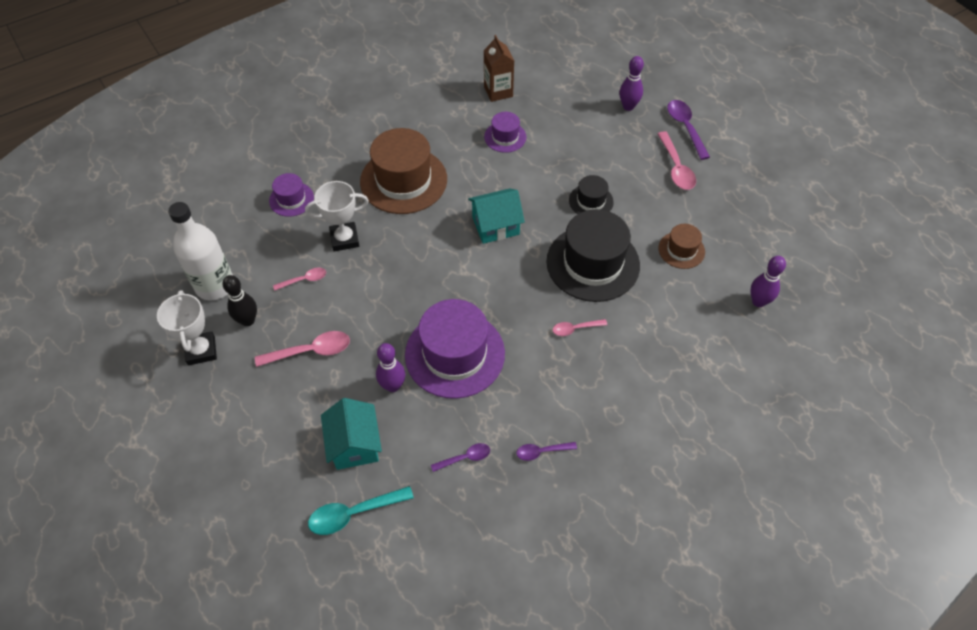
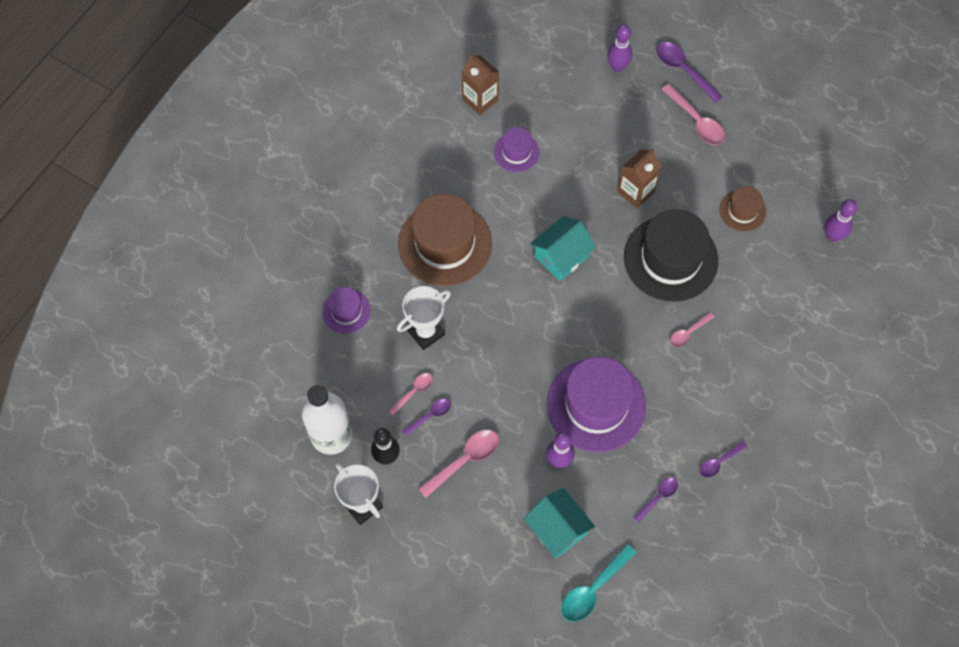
camera: 25 degrees left, 10 degrees up
(305, 303) = (430, 415): none -> purple spoon
(591, 201) = (635, 192): black hat -> brown carton

